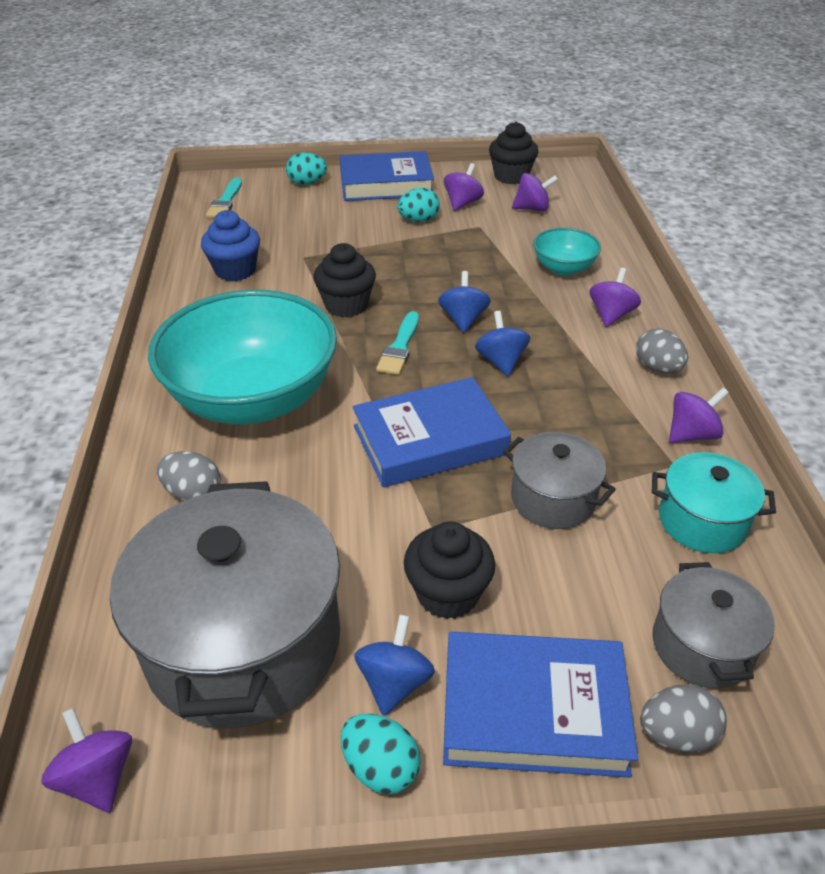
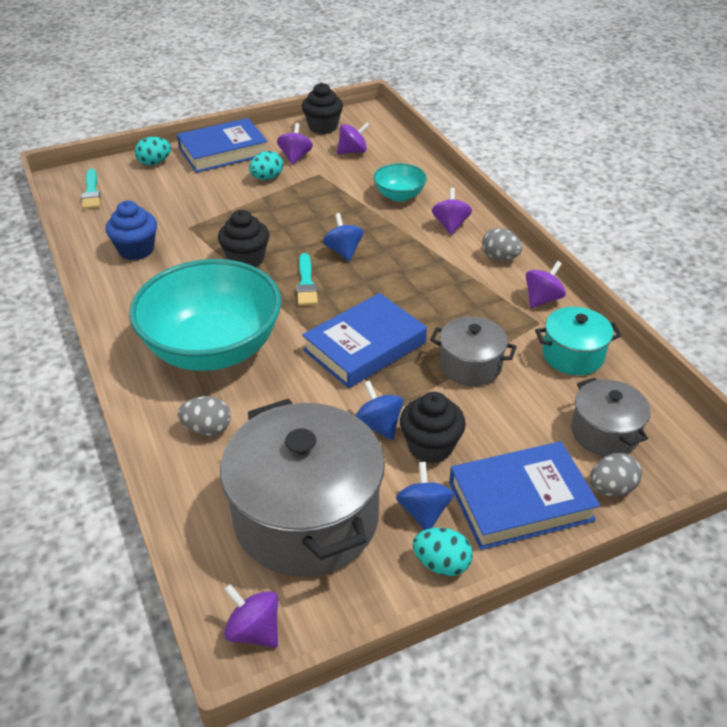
camera: 20 degrees left, 0 degrees up
(501, 361) = (387, 277): blue spinning top -> blue spinning top (379, 425)

